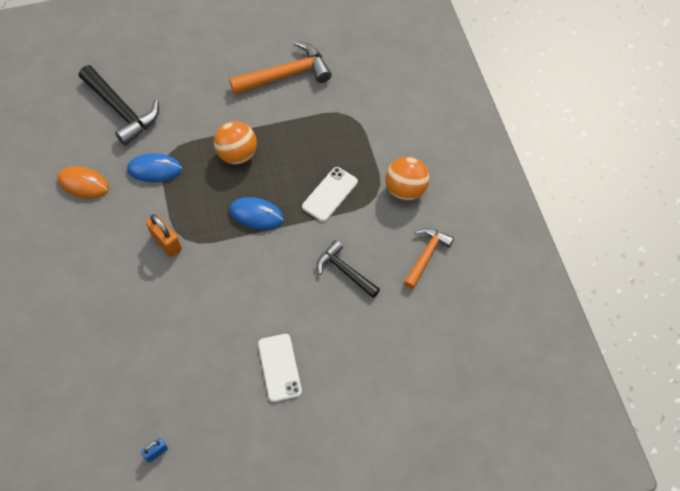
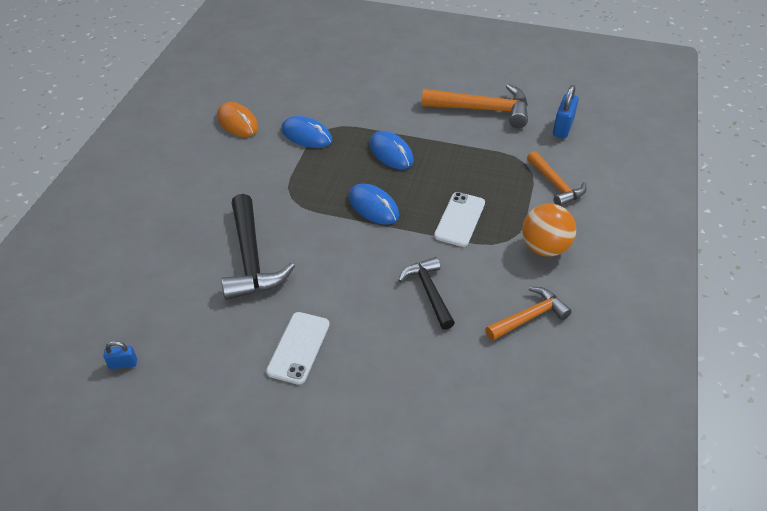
camera: 30 degrees right, 15 degrees down
(121, 110) = (312, 83): black hammer -> black hammer (251, 259)
(166, 243) = (273, 194): orange padlock -> none
(237, 154) = (391, 152): orange ball -> blue mouse
(330, 194) = (460, 219): white phone -> white phone turned 45 degrees counterclockwise
(359, 65) = (563, 127): none -> blue padlock
(383, 126) = (556, 185): none -> orange hammer

